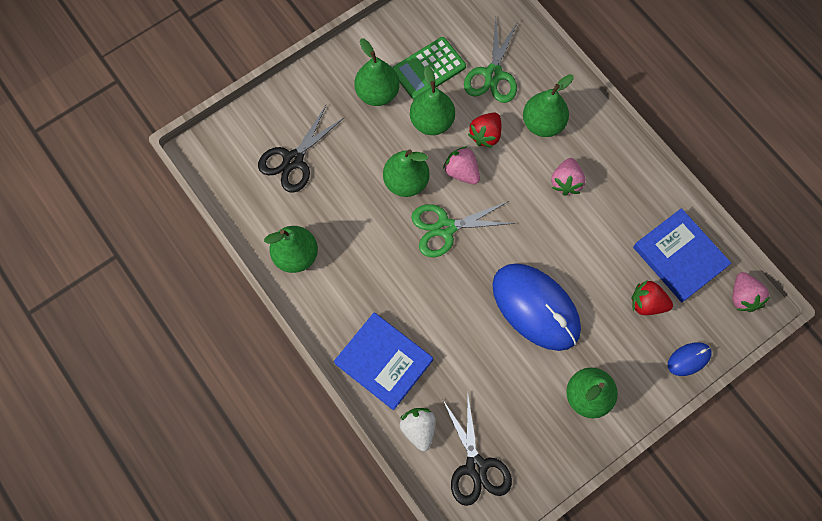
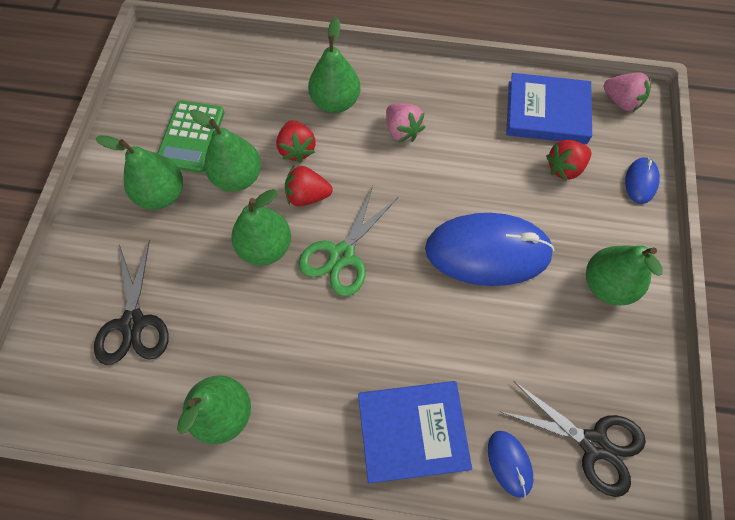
camera: 45 degrees left, 5 degrees down
(418, 429) = (509, 463): white strawberry -> blue mouse
(462, 172) = (307, 196): pink strawberry -> red strawberry
(493, 74) = (253, 97): green scissors -> none

